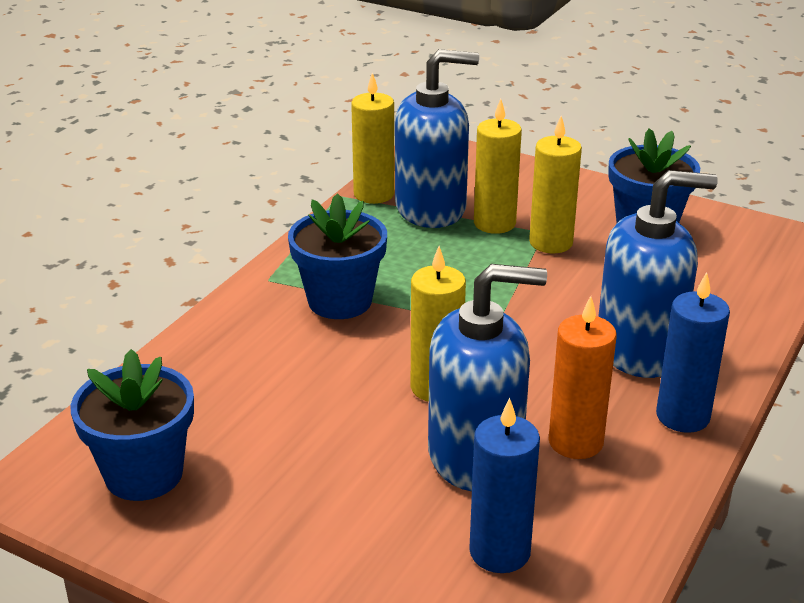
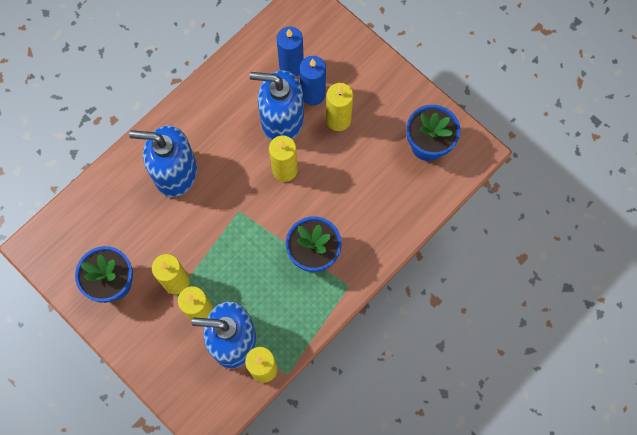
camera: 165 degrees left, 40 degrees up
(353, 478) = (338, 120): none -> yellow candle
(575, 442) = (235, 118): orange candle -> none
(682, 416) = (180, 121): blue candle -> blue candle (313, 94)

